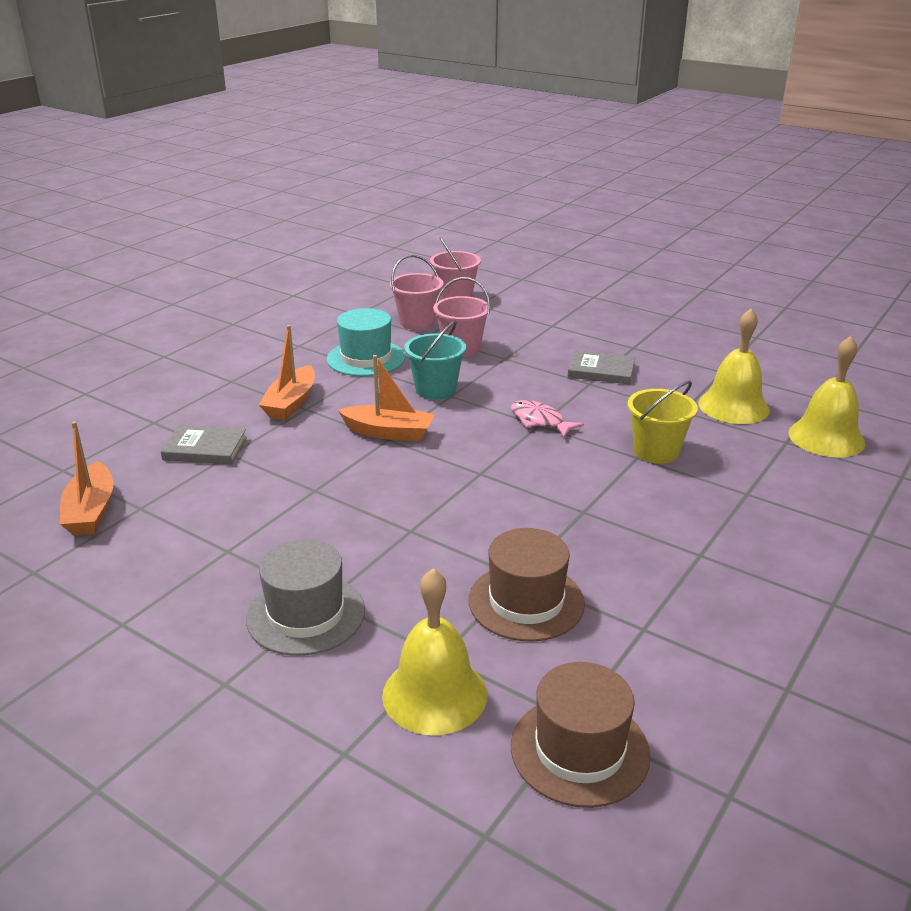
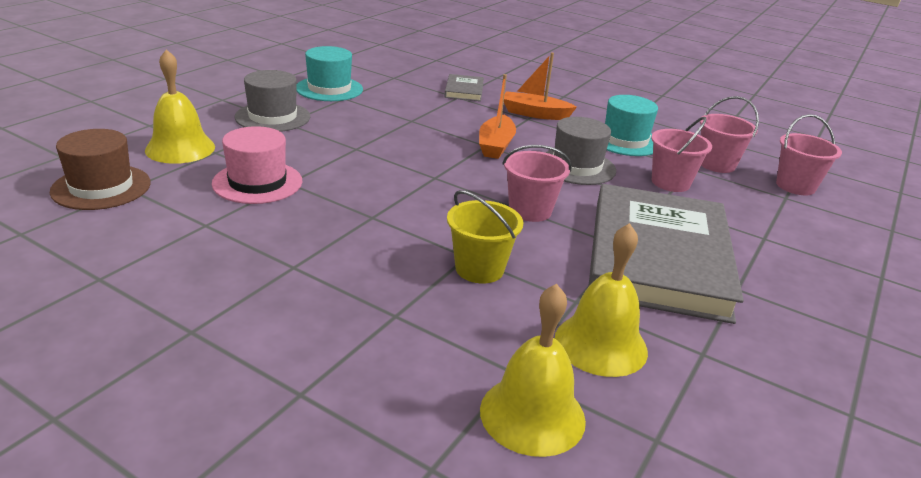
camera: 85 degrees right, 0 degrees up
(91, 511) = (391, 67): orange boat -> none
(185, 567) = (329, 89): none -> turquoise hat
(435, 390) = (576, 166): turquoise bucket -> grey hat
(526, 601) = (257, 182): brown hat -> pink hat
(540, 421) = (530, 210): pink fish -> pink bucket
(601, 371) = (657, 257): grey book -> grey book, size x2.46

